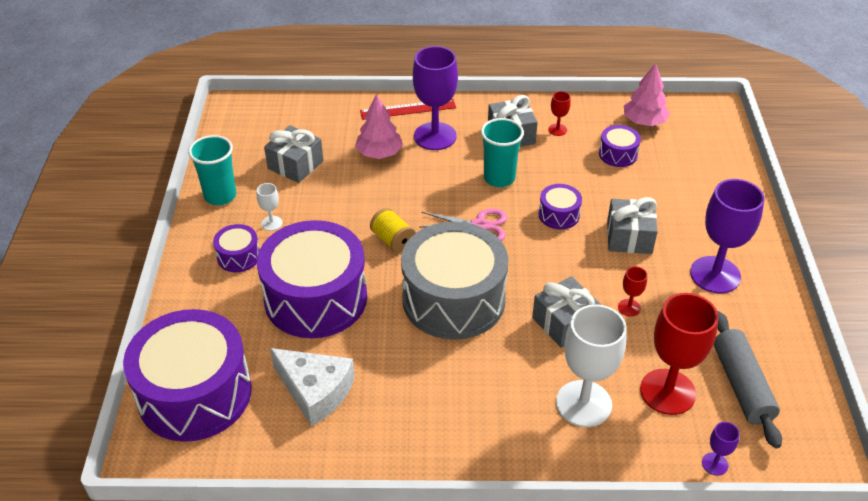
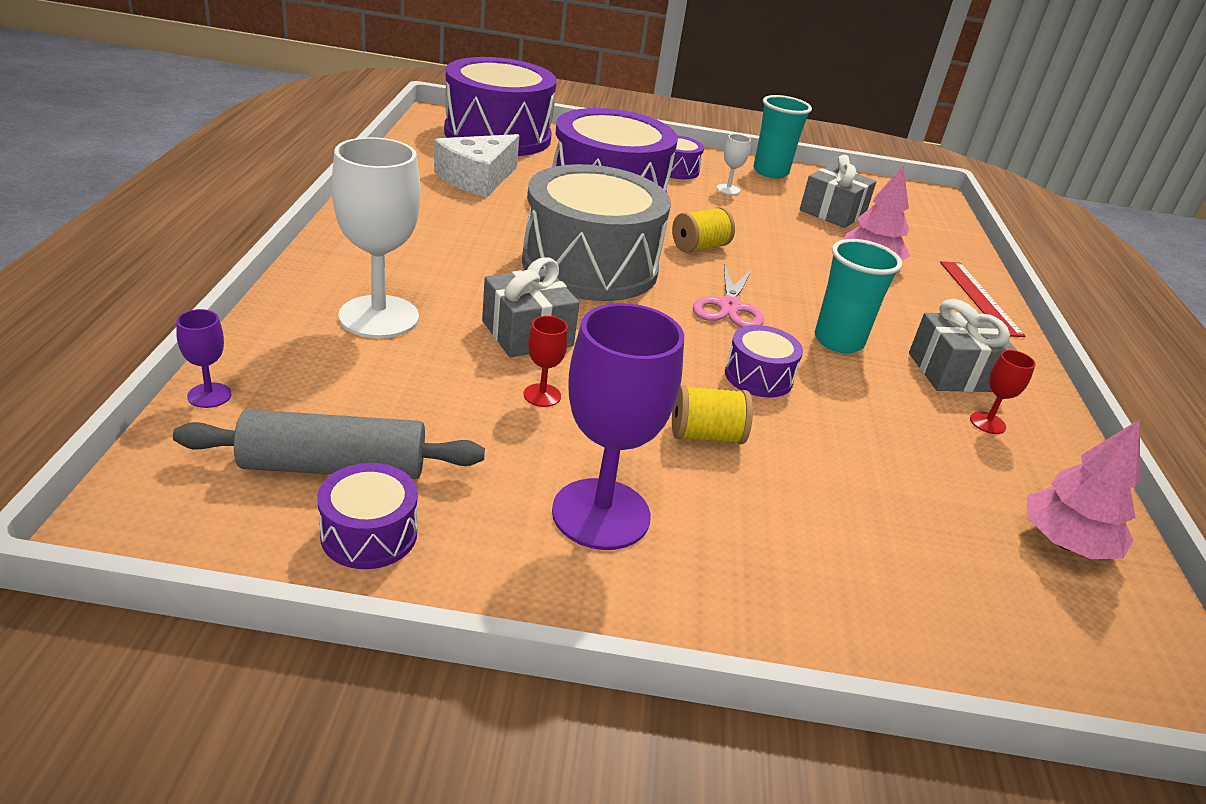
camera: 90 degrees right, 10 degrees down
(435, 136) = (923, 307): purple goblet -> none
(618, 154) = (939, 479): purple drum -> purple drum (369, 534)
(629, 237) = (706, 435): grey gift -> yellow spool
(667, 392) = (361, 388): red goblet -> none

